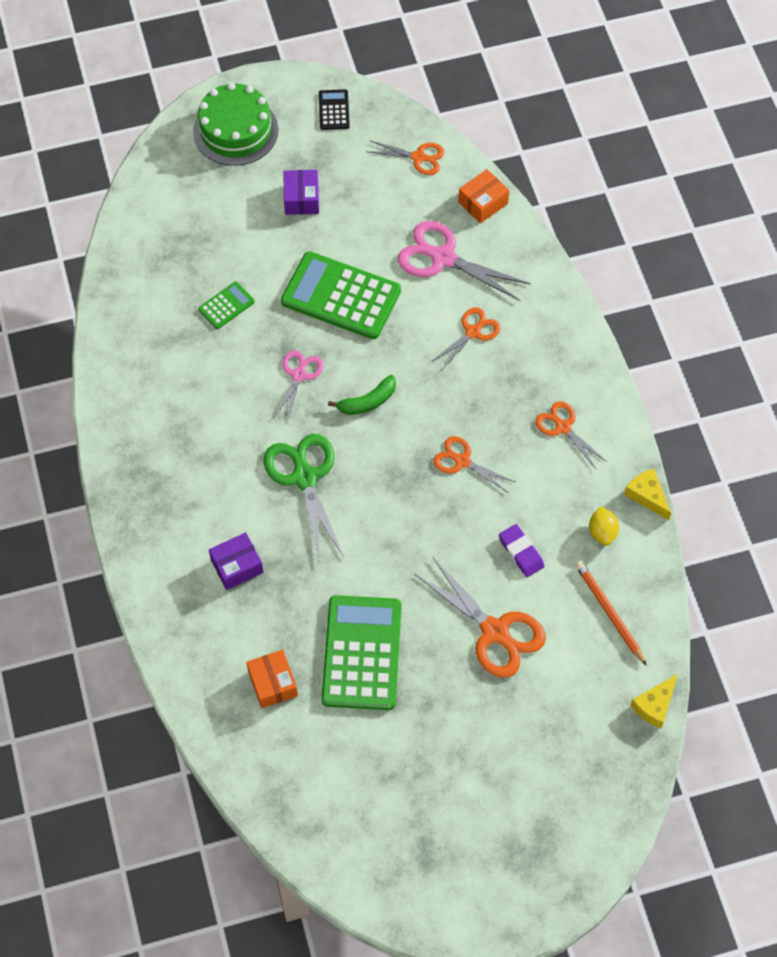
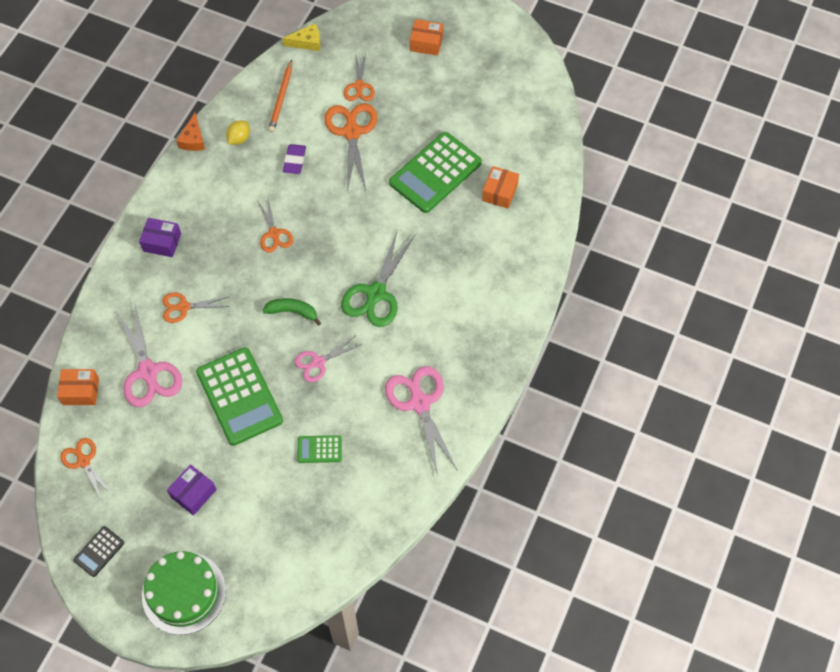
camera: 140 degrees left, 0 degrees up
(170, 407) = (420, 403): none -> pink scissors
(237, 566) = (464, 271): purple box -> purple box (162, 242)
(522, 815) = (426, 43): none -> orange box
(563, 427) = (196, 209): orange scissors -> orange scissors (359, 86)
(647, 495) = (193, 139): yellow cheese -> orange cheese

